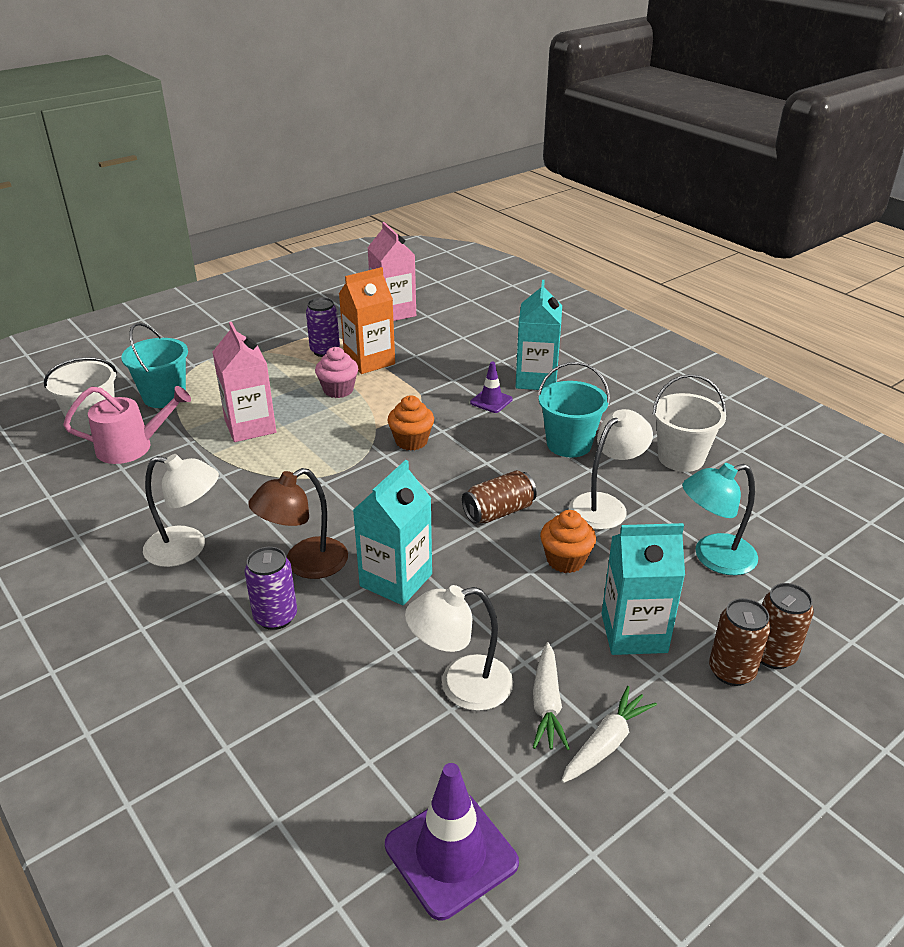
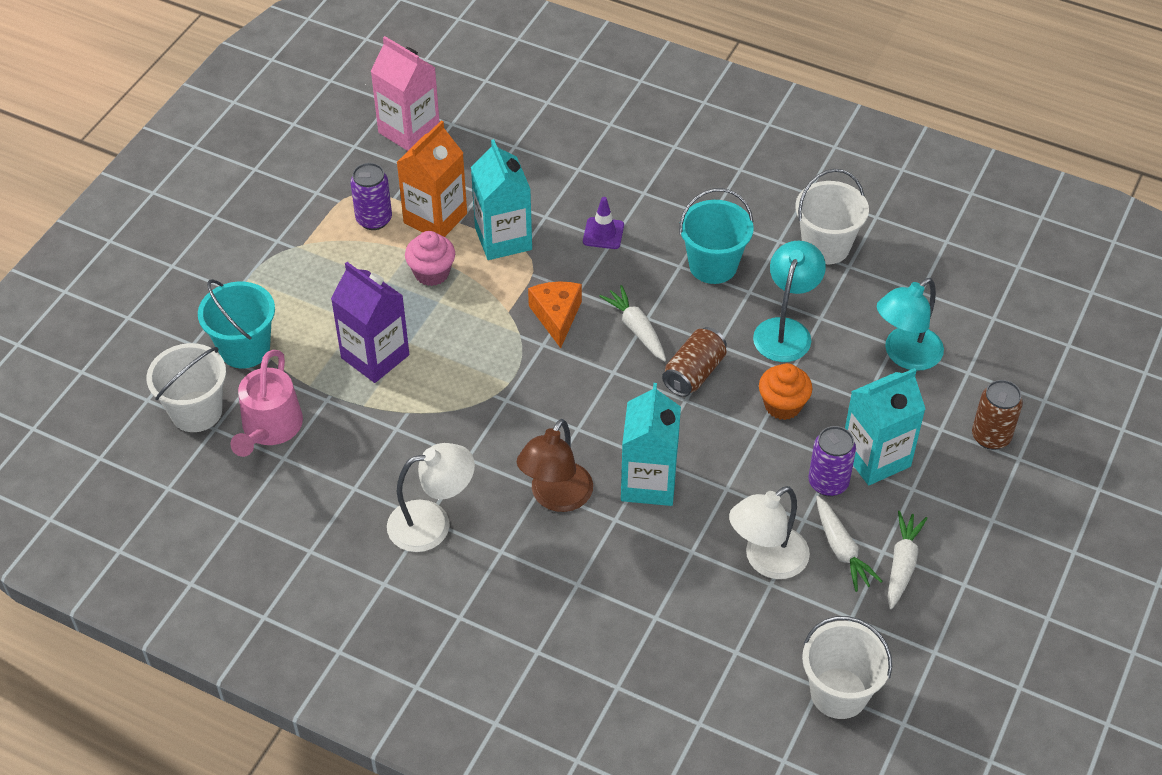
camera: 25 degrees left, 15 degrees up
(131, 447) = (269, 428): pink watering can -> pink watering can turned 135 degrees clockwise
(250, 426) = (375, 356): pink carton -> purple carton
(275, 617) = (569, 560): purple can -> purple can (828, 483)
(411, 441) = (556, 316): orange cupcake -> orange cheese
(451, 854) = (839, 693): purple traffic cone -> white bucket
(471, 467) = (636, 329): none -> white carrot
(536, 379) = (632, 186): turquoise carton -> turquoise carton (503, 239)
(605, 505) = (785, 330): white lamp -> turquoise lamp
(731, 671) = (966, 464): brown can -> none

